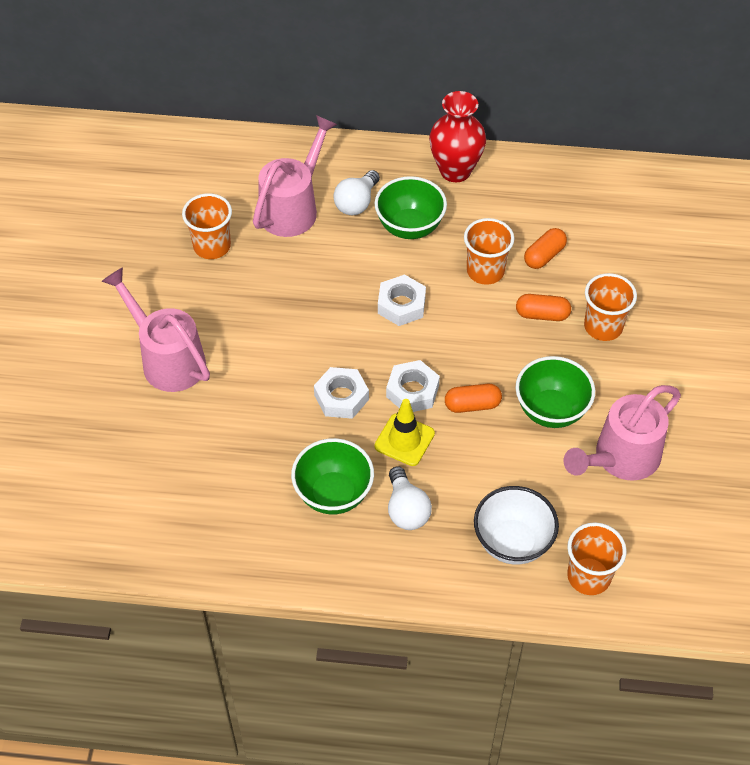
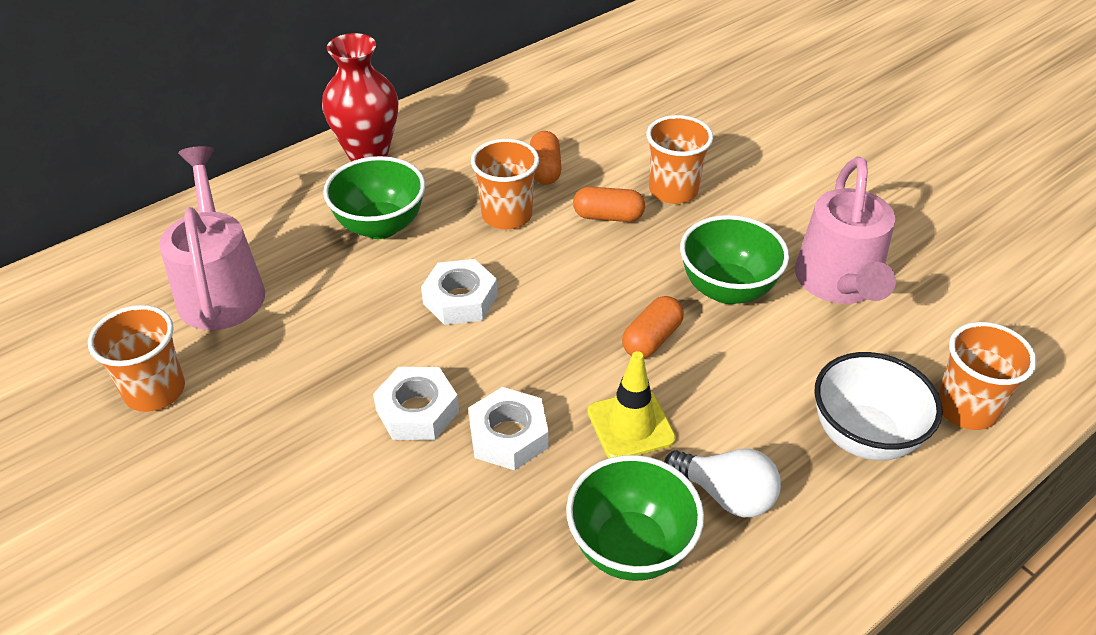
camera: 45 degrees left, 10 degrees down
(167, 359) = (231, 562): pink watering can -> none
(356, 203) = (293, 239): white light bulb -> none
(412, 391) = (576, 371): white nut -> white nut (417, 411)
(542, 314) = (608, 216): orange capsule -> orange capsule turned 45 degrees clockwise

